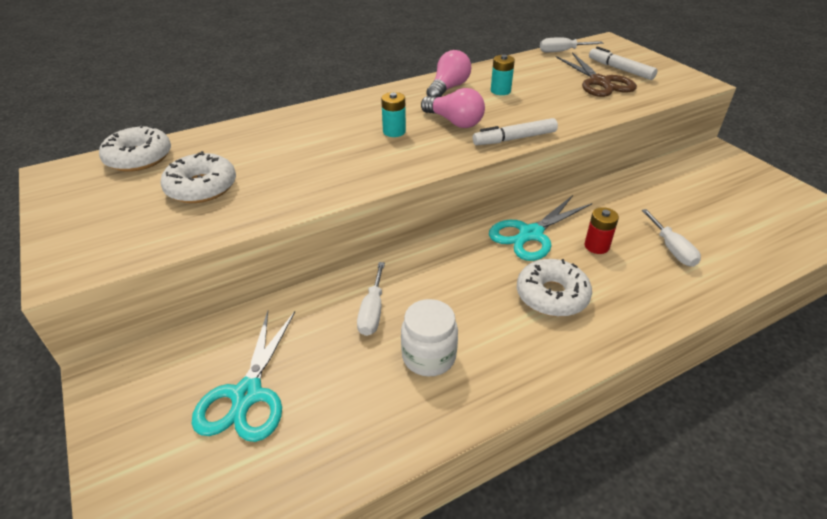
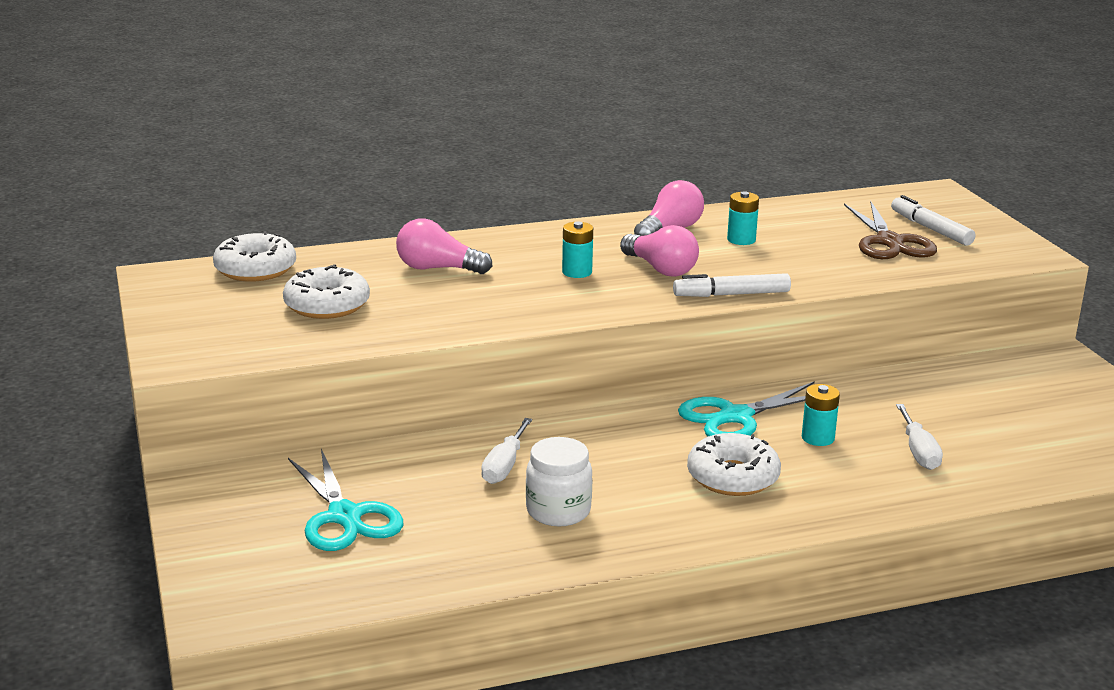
camera: 10 degrees right, 15 degrees down
(247, 395) = (344, 516): turquoise scissors -> turquoise scissors turned 45 degrees counterclockwise
(287, 140) = (437, 268): none -> pink light bulb
(562, 51) = (859, 199): white screwdriver -> none
(596, 246) = (818, 438): red battery -> turquoise battery

